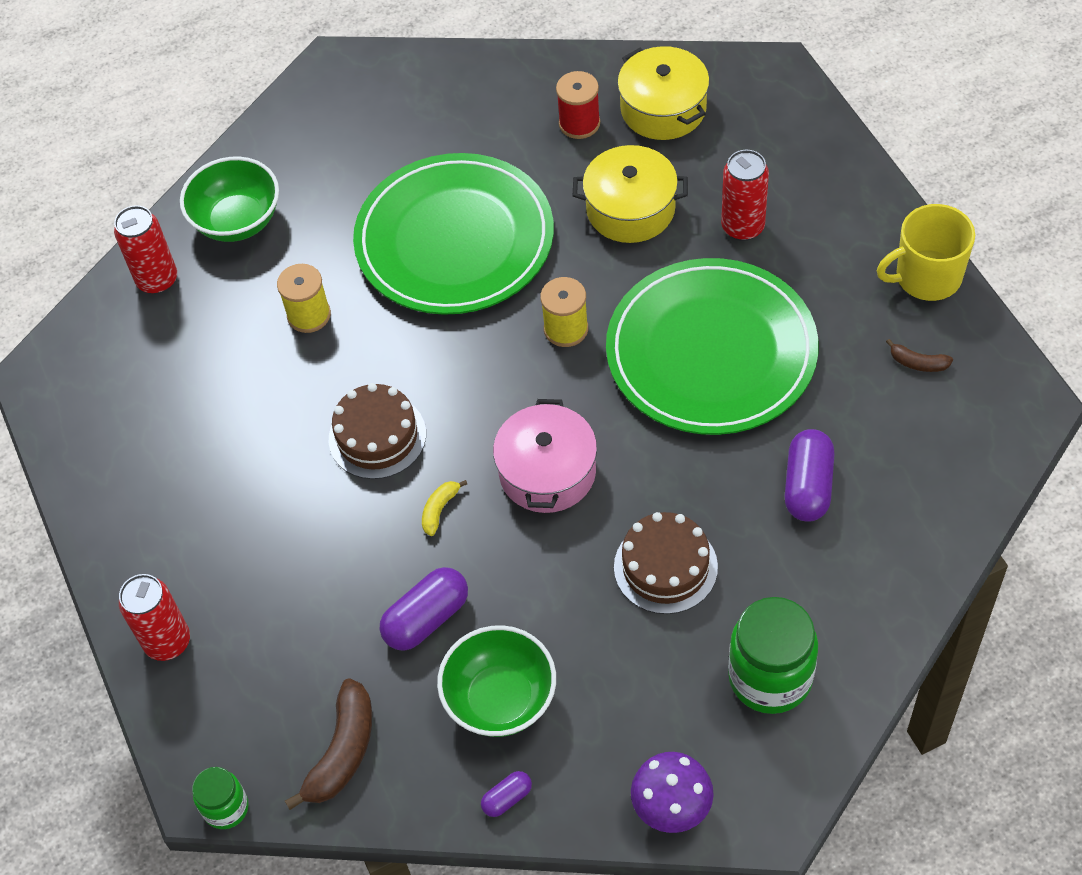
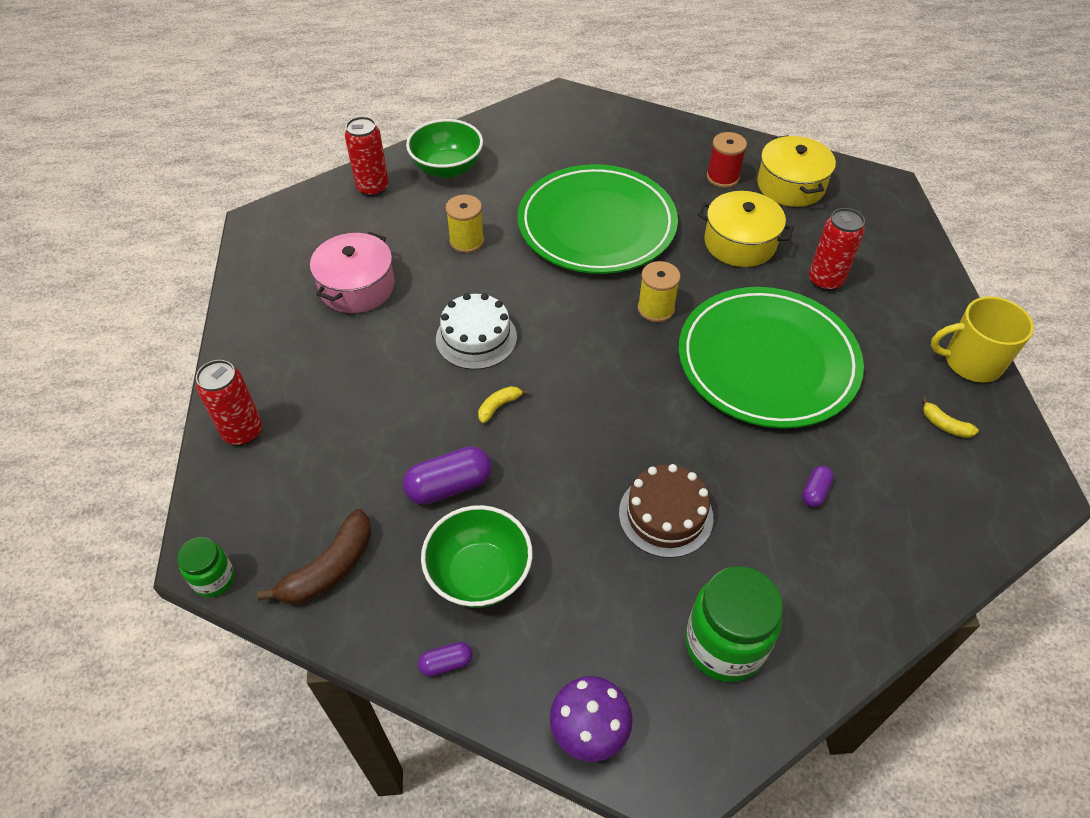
camera: 15 degrees right, 5 degrees down
(377, 436) = (476, 338): brown cake -> white cake
(547, 472) = (597, 407): pink pot -> pink pot (357, 287)
(808, 486) = (815, 492): purple capsule -> purple capsule, size x0.53
(918, 363) = (944, 425): brown banana -> yellow banana

